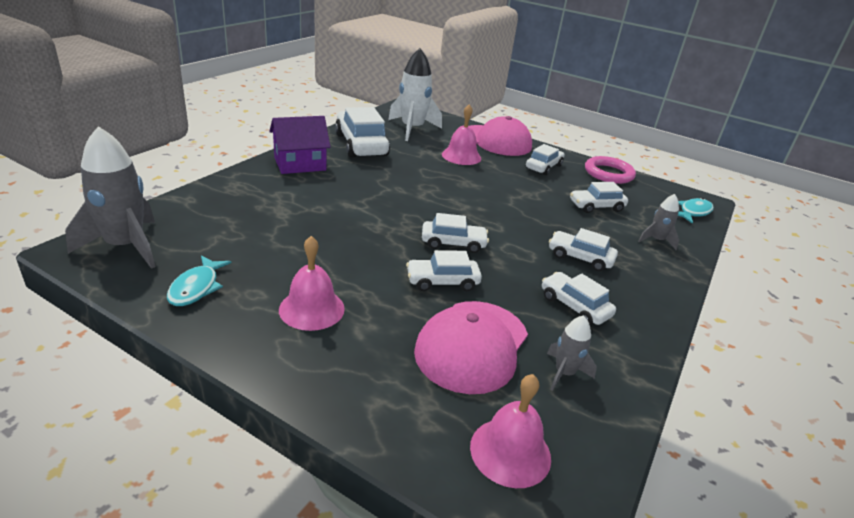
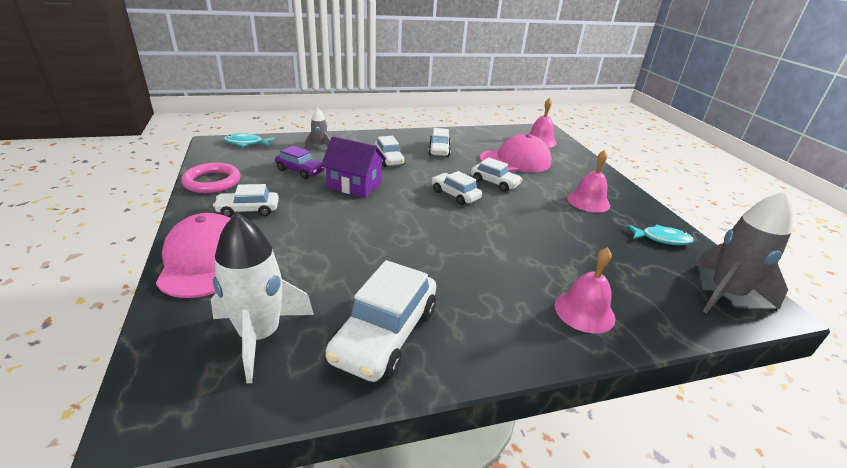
camera: 135 degrees left, 0 degrees up
(196, 288) = (662, 239): turquoise fish -> turquoise fish turned 45 degrees clockwise
(300, 164) = (505, 332): purple house -> purple house (354, 185)
(461, 156) = (296, 257): pink bell -> pink bell (584, 311)
(564, 373) = (487, 142): grey rocket -> none
(596, 206) = (300, 171): white car -> purple car

